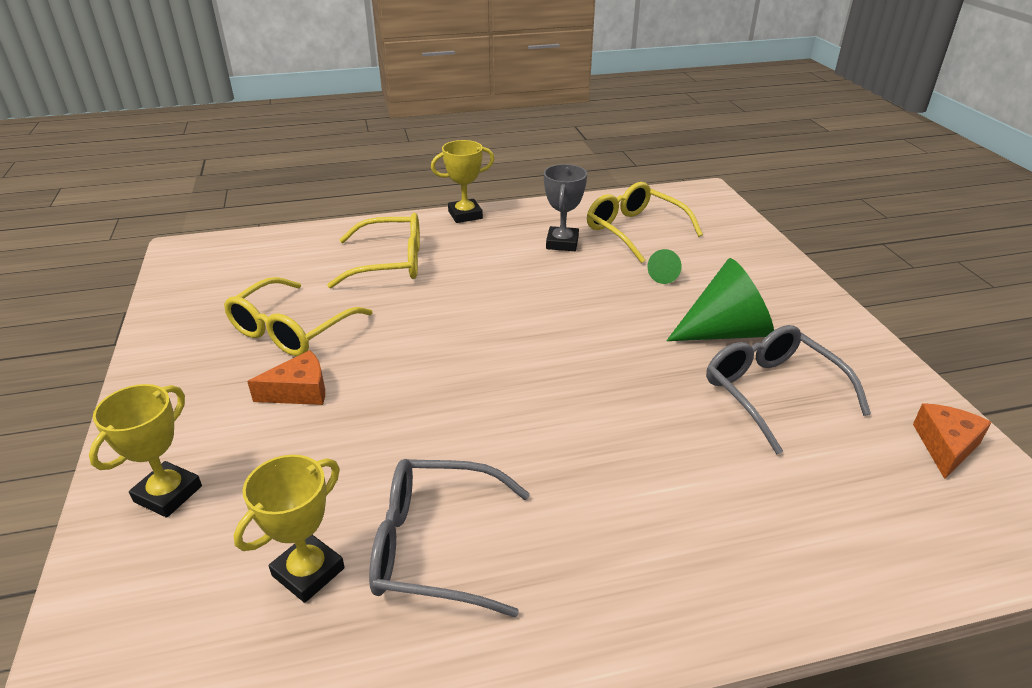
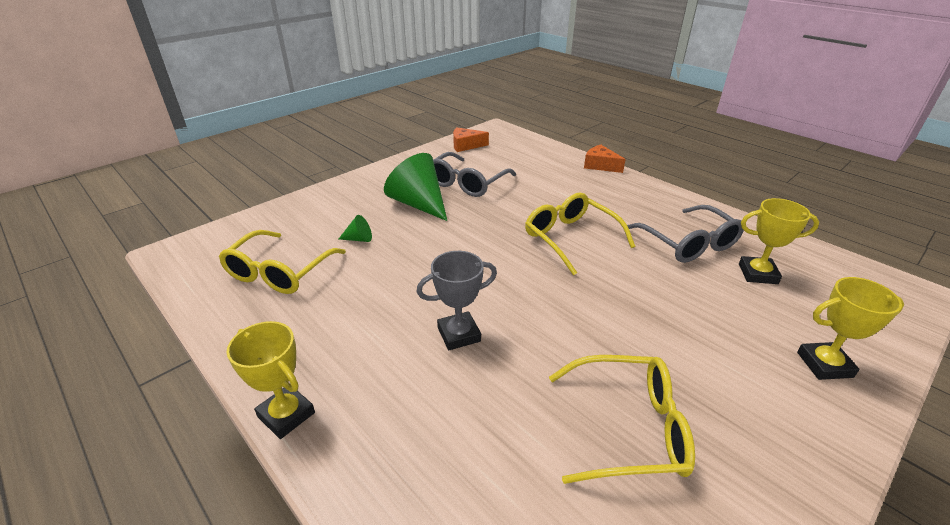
camera: 120 degrees left, 0 degrees up
(299, 391) = (678, 363): orange cheese -> orange cheese (600, 165)
(390, 263) = (448, 423): yellow glasses -> yellow glasses (570, 238)
(562, 243) = (327, 307): grey trophy -> grey trophy (459, 334)

